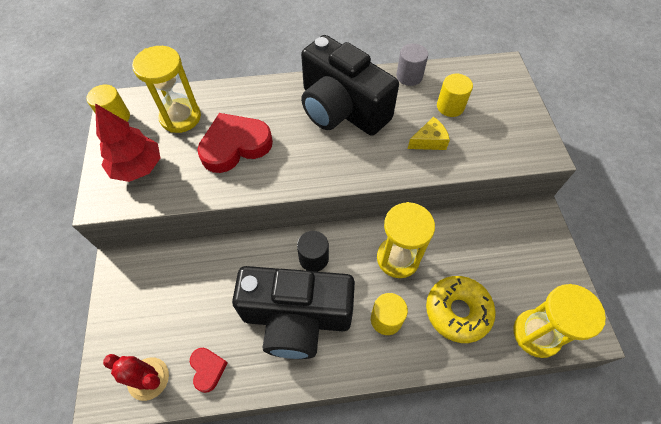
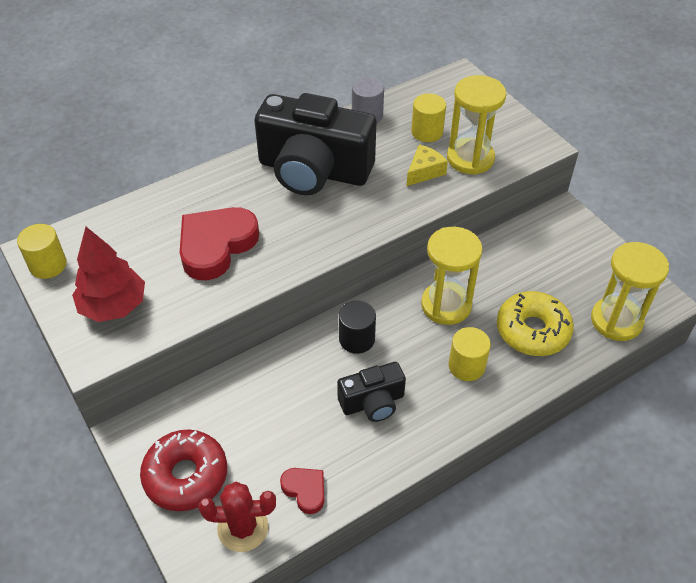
camera: 25 degrees left, 10 degrees down
(135, 316) = (186, 476): none -> red donut
(180, 117) = (130, 238): yellow hourglass -> yellow hourglass (470, 158)
(296, 318) = (372, 402): black camera -> black camera, size x0.50

